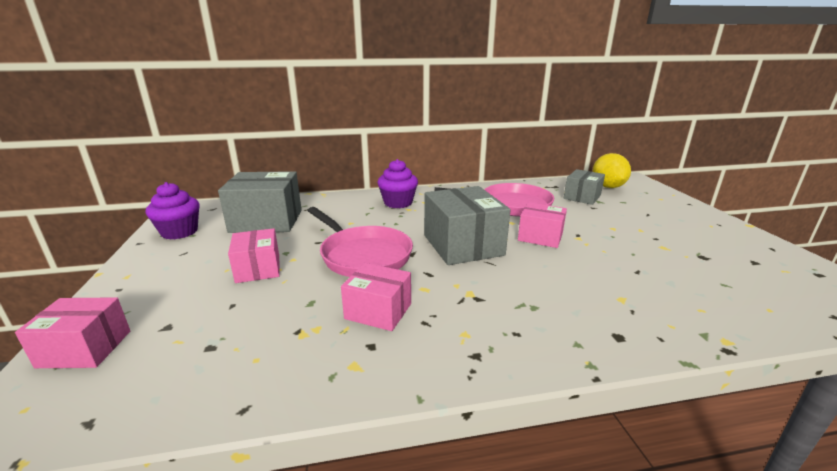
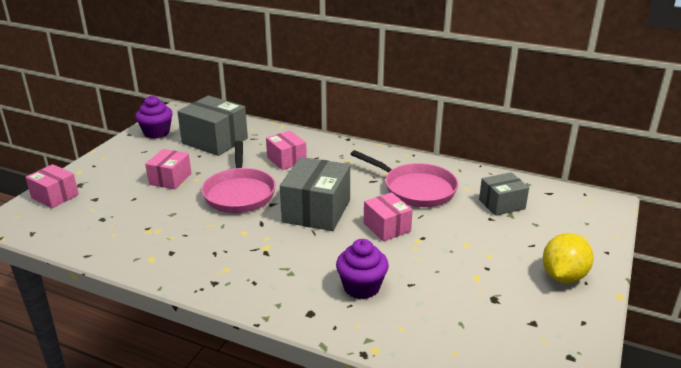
camera: 35 degrees right, 5 degrees up
(378, 311) = (199, 235): pink box -> pink box (286, 160)
(398, 203) = (325, 154): purple cupcake -> purple cupcake (361, 287)
(607, 187) = (555, 202): yellow lemon -> yellow lemon (563, 276)

